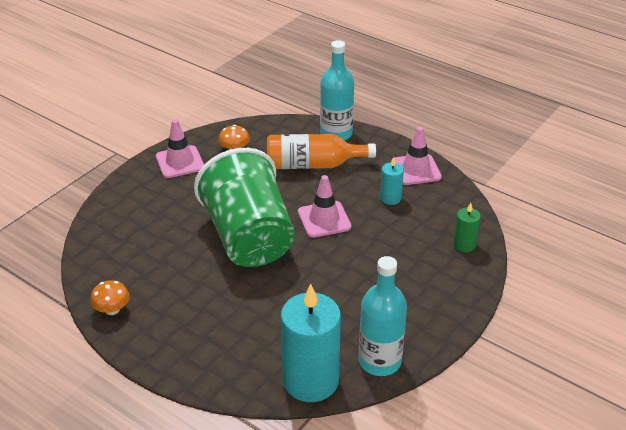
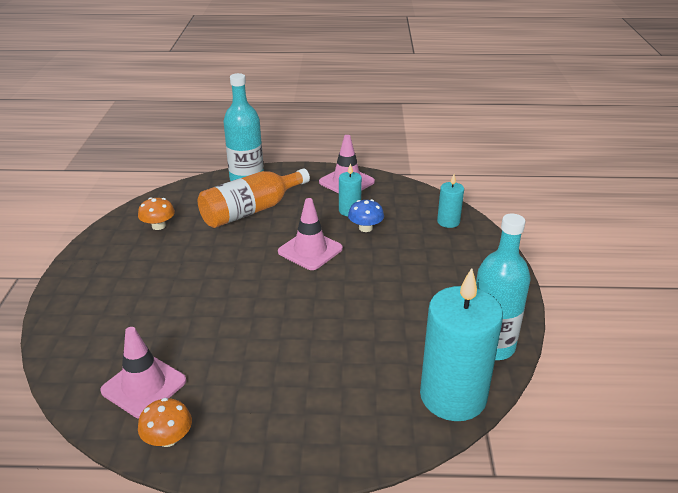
camera: 35 degrees left, 5 degrees down
(180, 162) = (107, 257): pink traffic cone -> pink traffic cone (144, 386)
(249, 238) = (254, 296): green cup -> none
(387, 219) = (365, 228): none -> blue mushroom
(464, 244) = (448, 222): green candle -> turquoise candle

